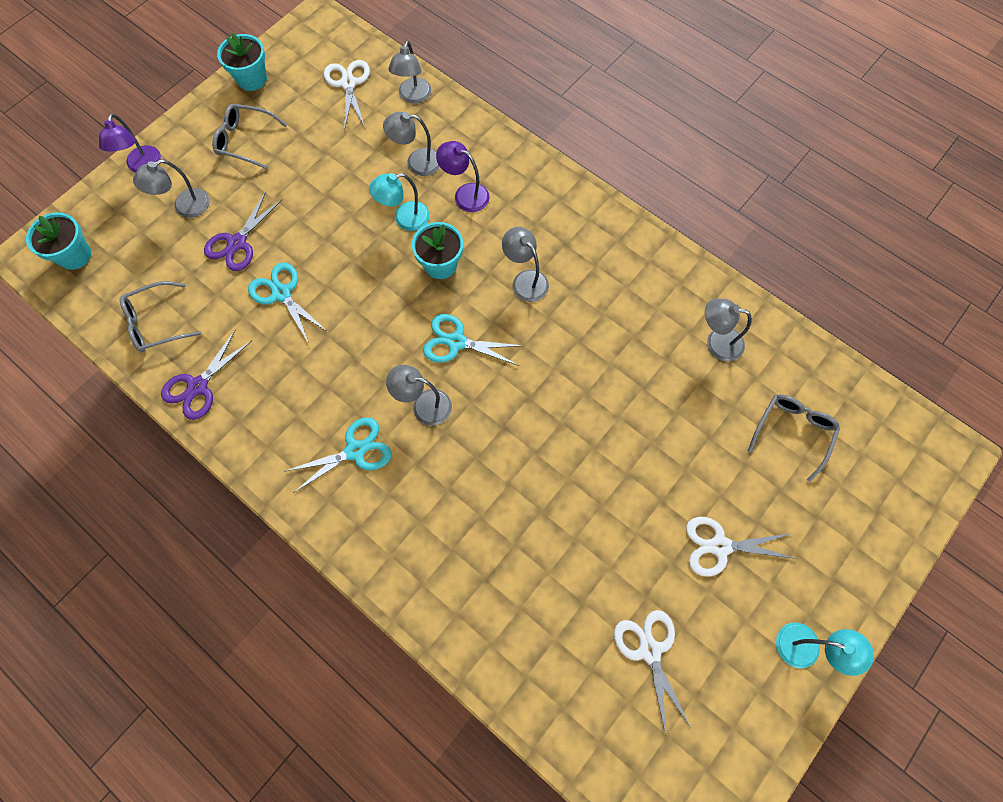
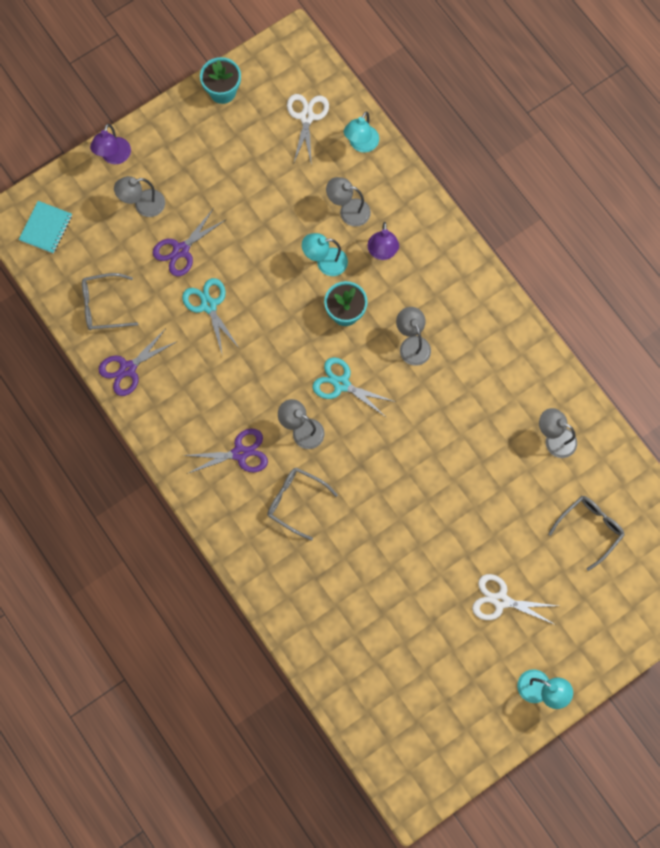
camera: 15 degrees right, 5 degrees up
(74, 255) = (46, 228): turquoise flower pot -> turquoise notebook
(245, 141) = (205, 153): grey glasses -> grey glasses (295, 501)
(355, 451) = (240, 453): turquoise scissors -> purple scissors
(413, 97) = (361, 144): grey lamp -> turquoise lamp
(465, 194) = (382, 252): purple lamp -> purple lamp turned 135 degrees counterclockwise
(649, 651) = (422, 660): white scissors -> none

